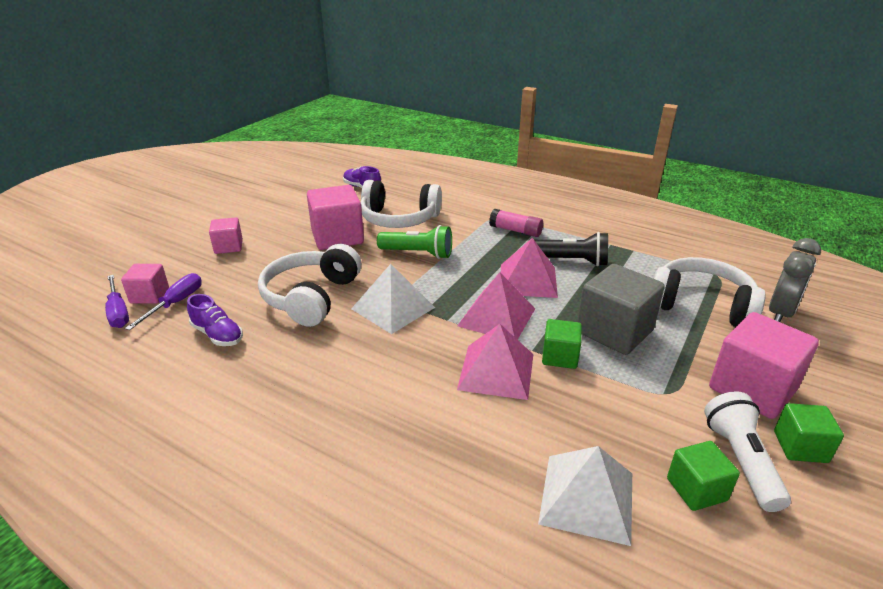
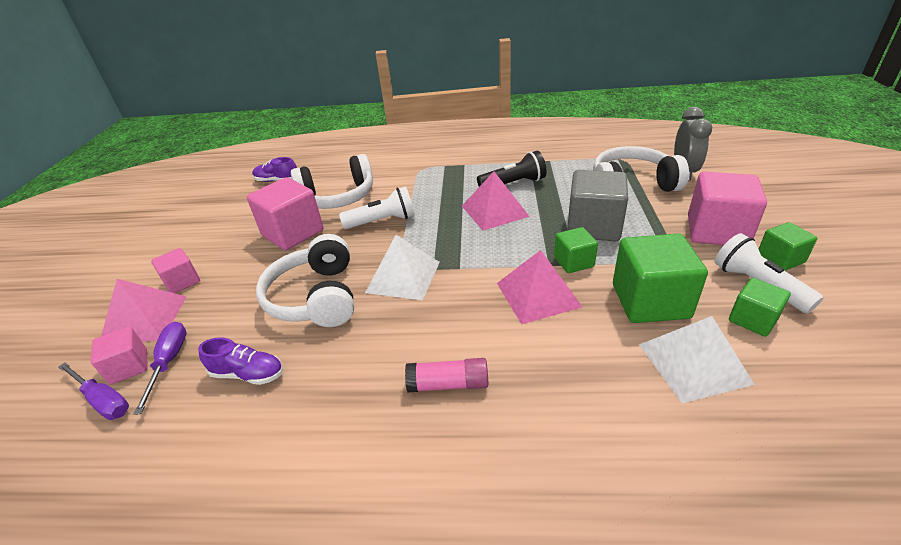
camera: 25 degrees left, 5 degrees up
(418, 253) = (382, 221): green flashlight -> white flashlight
(497, 317) = (497, 250): pink pyramid -> pink pyramid (144, 320)
(515, 231) = (448, 174): pink glue stick -> pink glue stick (448, 384)
(601, 424) = (650, 301): none -> green cube

